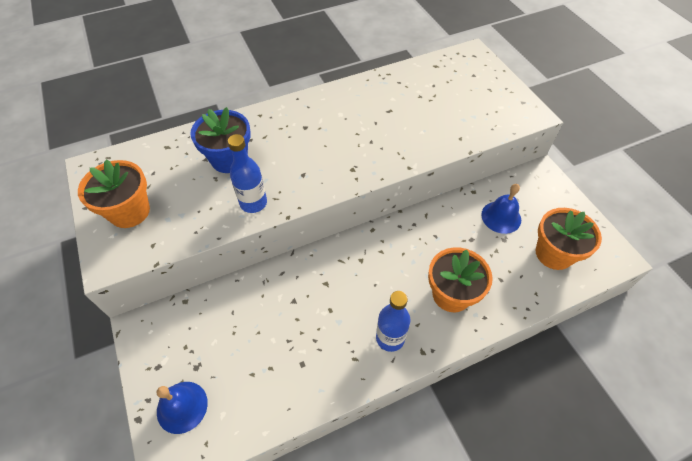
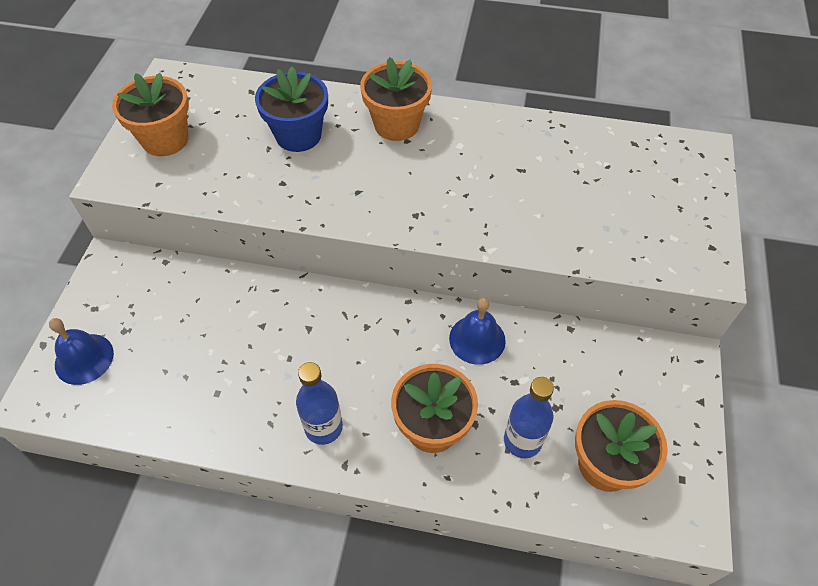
camera: 35 degrees right, 0 degrees up
(253, 203) = (282, 194): blue bottle -> blue bottle (522, 441)
(290, 120) = (396, 124): none -> orange flower pot
(501, 217) = (577, 379): blue bell -> blue bell (477, 339)

